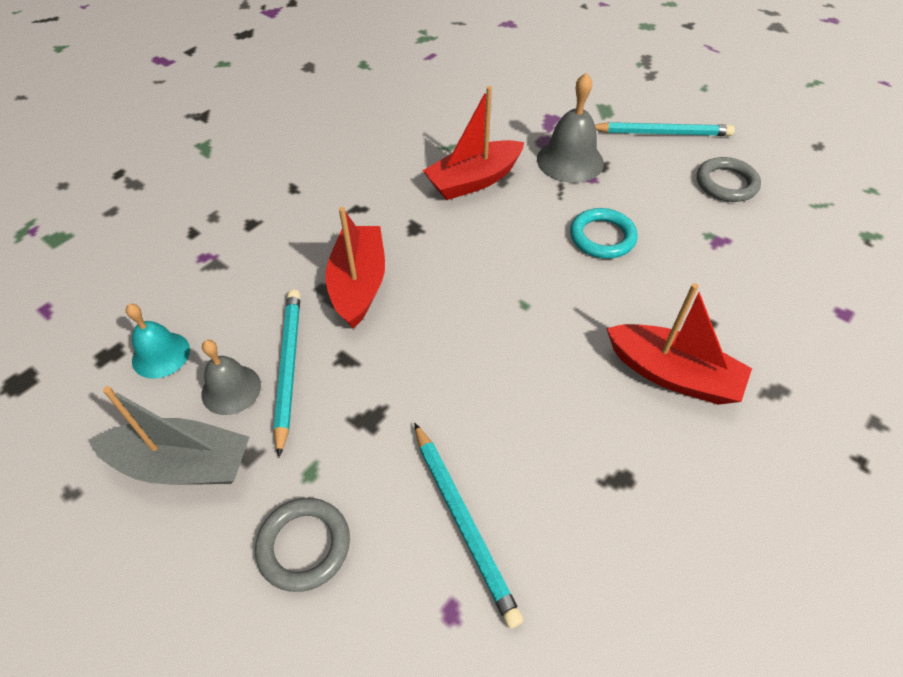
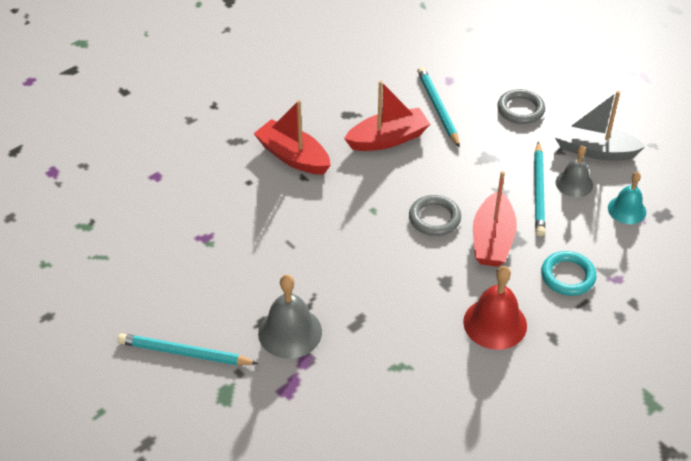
camera: 170 degrees left, 5 degrees down
(356, 193) = (495, 323): none -> red bell
(474, 180) = (386, 322): red boat -> red boat (388, 139)
(602, 237) = (295, 252): turquoise ring -> turquoise ring (567, 276)
(726, 183) = (163, 287): grey ring -> grey ring (434, 218)

